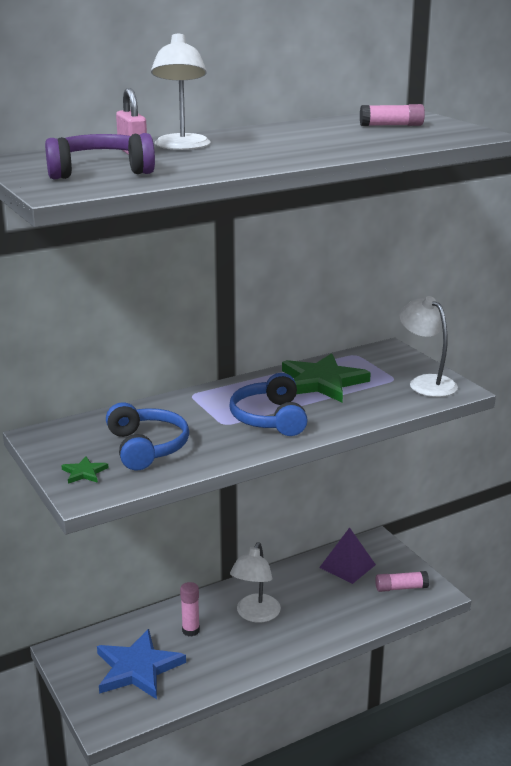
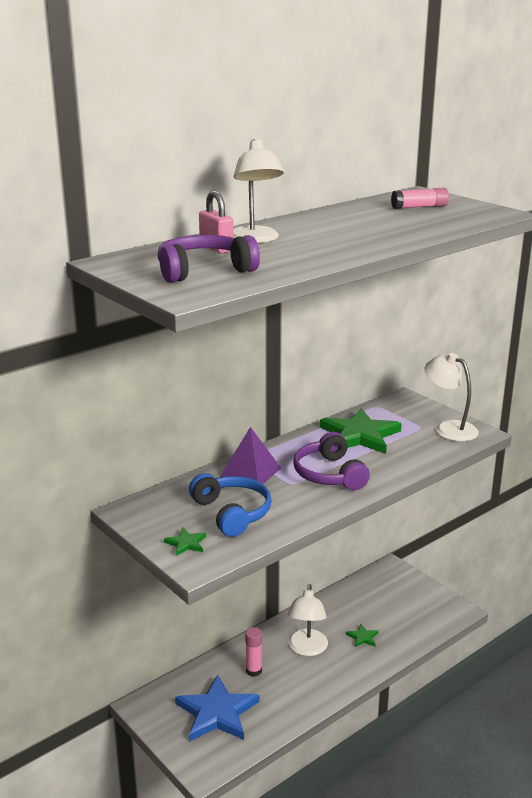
camera: 10 degrees left, 0 degrees up
(270, 418) = (329, 474): blue headphones -> purple headphones
(320, 610) = (363, 637): none -> green star
(347, 566) = (373, 594): purple pyramid -> purple pyramid (250, 472)
(401, 588) = (426, 609): pink glue stick -> none

